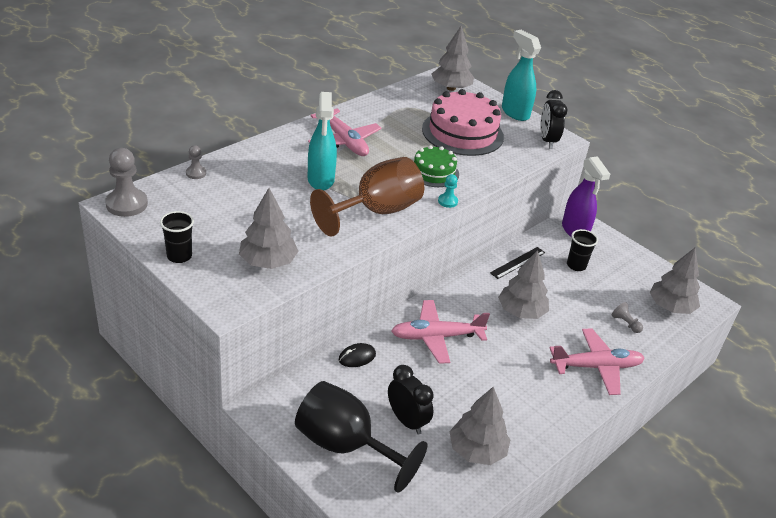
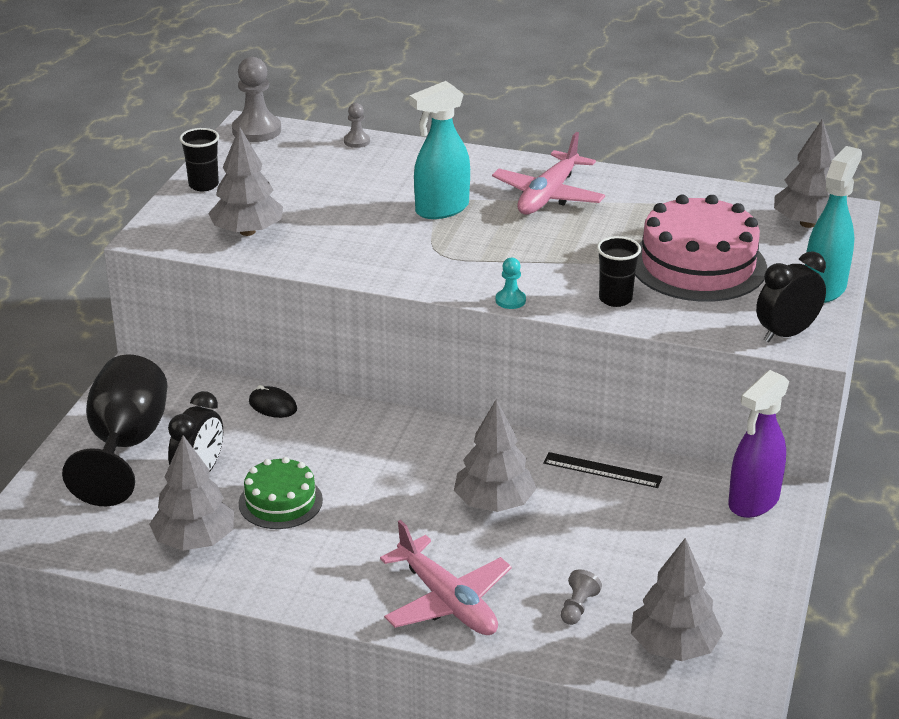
camera: 65 degrees right, 5 degrees down
(376, 211) = (423, 262): brown goblet -> none
(433, 172) = (565, 272): green cake -> green cake (280, 502)
(436, 337) = (368, 450): pink plane -> none
(576, 265) = (663, 525): black cup -> black cup (615, 299)

